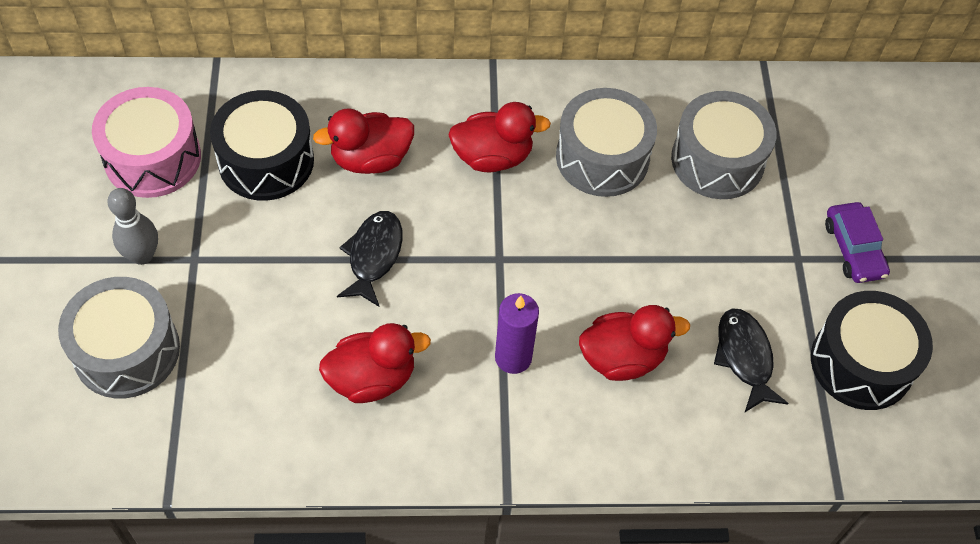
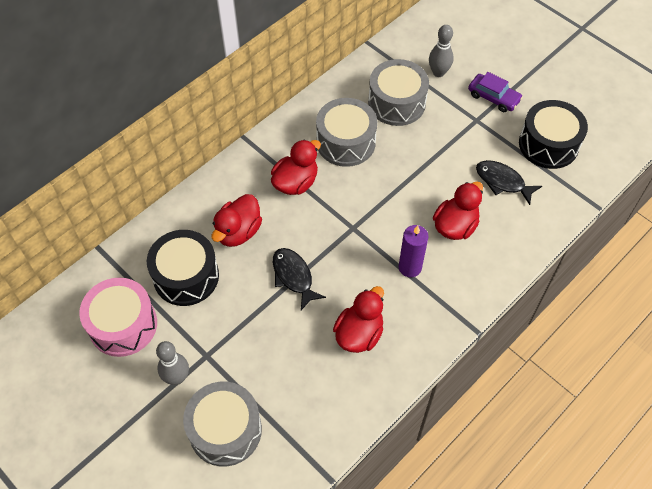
camera: 40 degrees left, 0 degrees up
(814, 165) = (438, 72): none -> grey bowling pin

